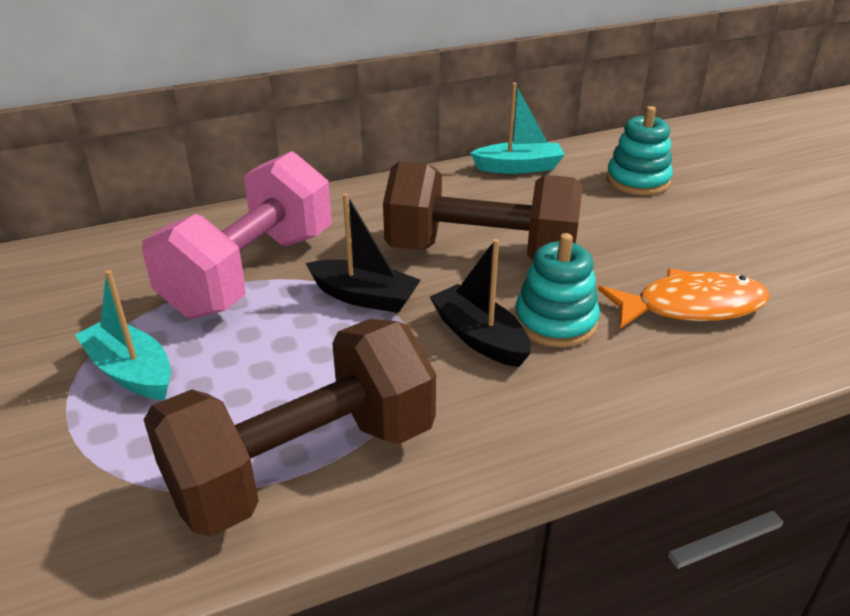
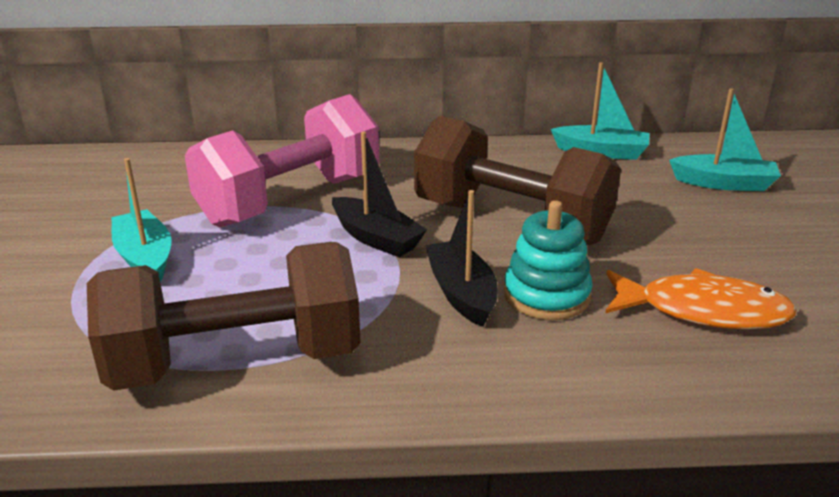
camera: 20 degrees right, 5 degrees down
(637, 180) = (724, 183): turquoise stacking toy -> turquoise boat

